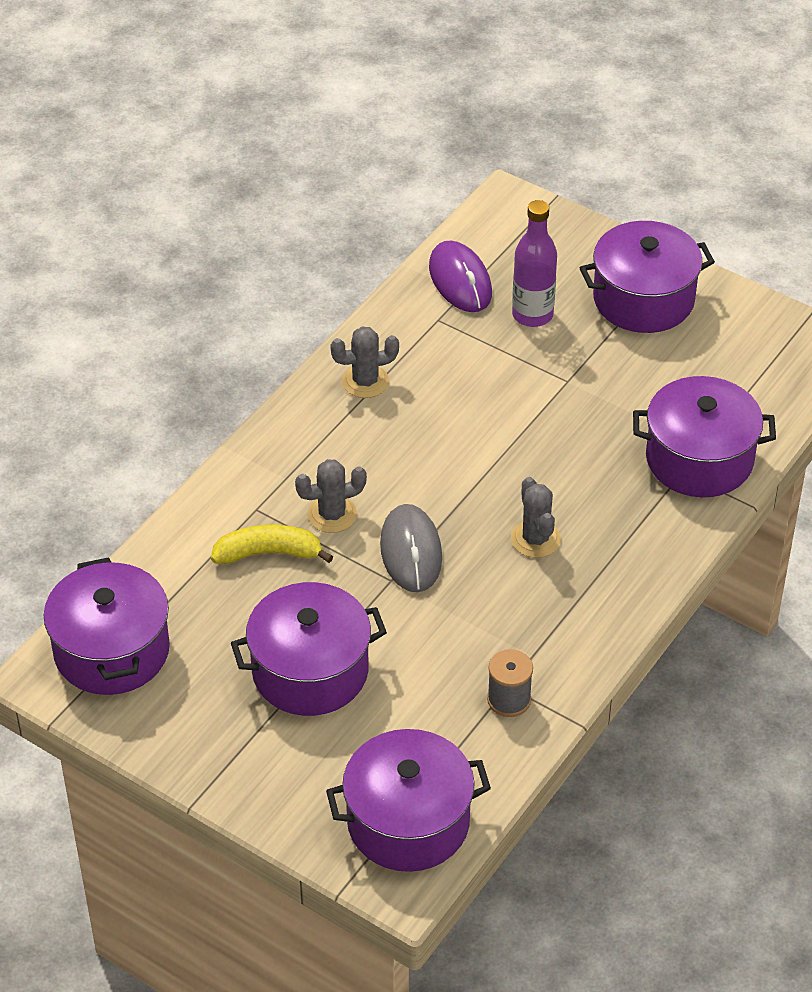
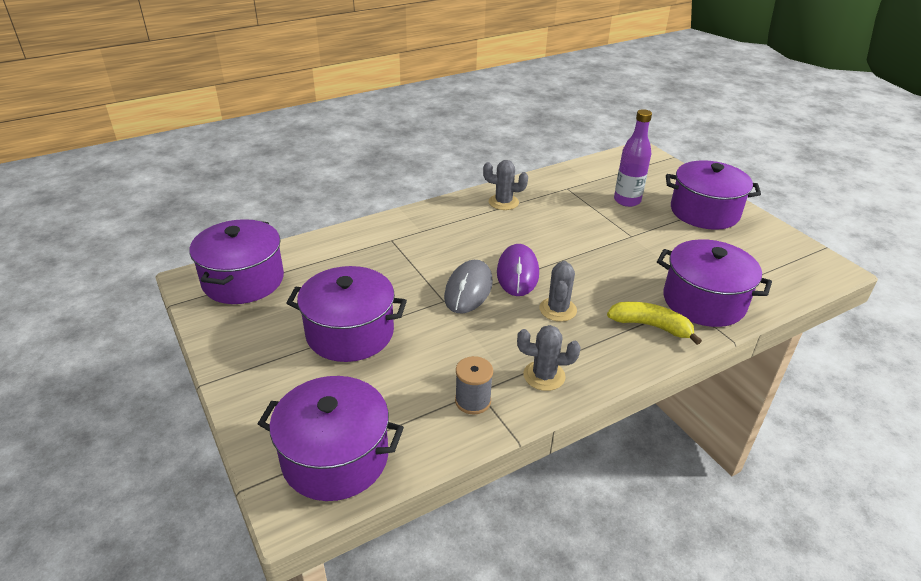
camera: 25 degrees right, 10 degrees down
(268, 553) = (379, 262): yellow banana -> yellow banana (651, 326)
(332, 514) = (434, 256): grey cactus -> grey cactus (544, 376)
(460, 280) = (592, 176): purple mouse -> purple mouse (517, 273)

